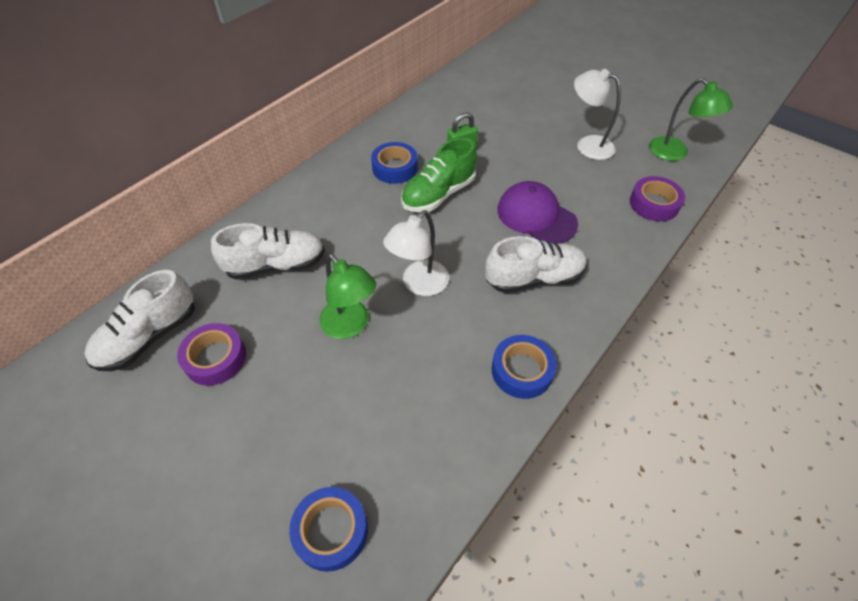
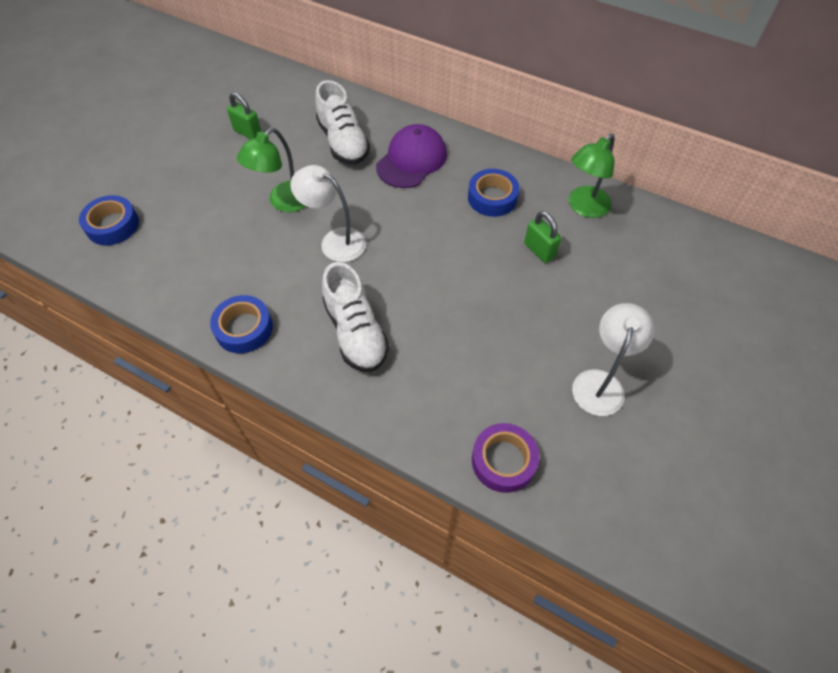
camera: 80 degrees right, 5 degrees up
(149, 337) = (265, 94): white shoe -> none
(215, 358) = (248, 132): purple tape -> green padlock
(438, 194) = (461, 239): green shoe -> none
(536, 216) = (449, 330): purple cap -> purple cap (412, 160)
(675, 153) = (623, 498): green lamp -> green lamp (584, 208)

